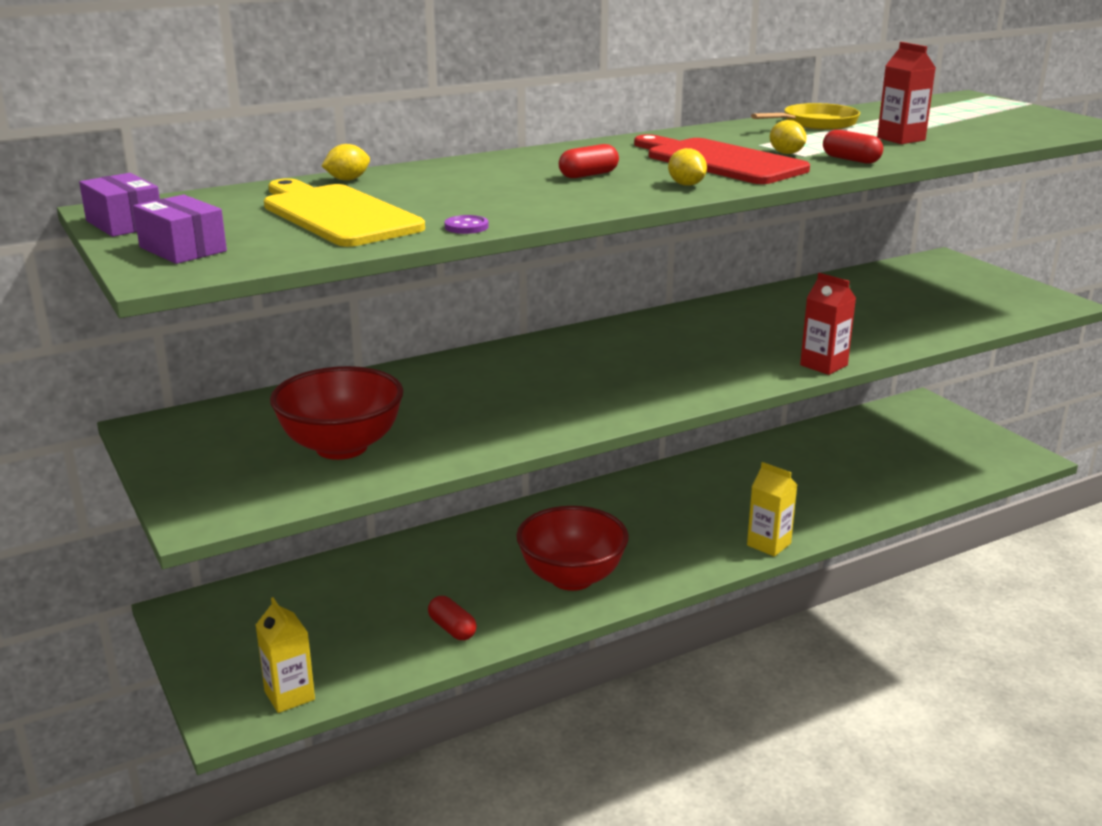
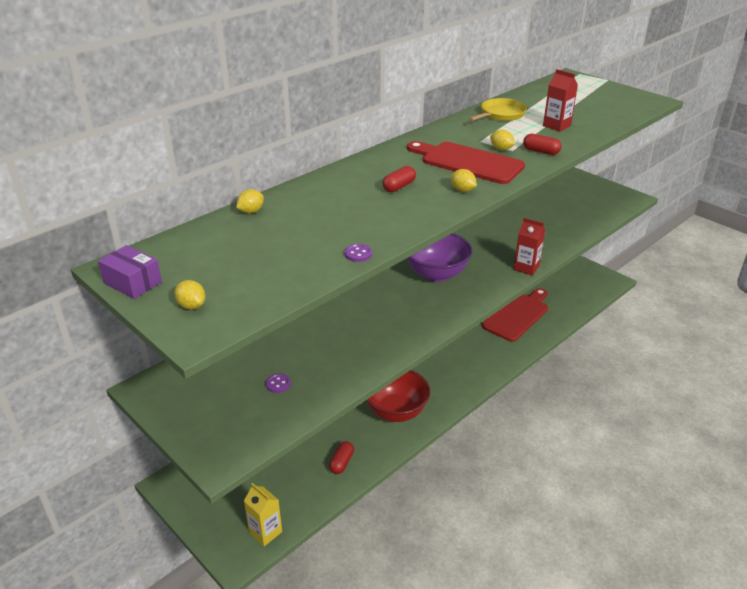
camera: 15 degrees left, 10 degrees up
(183, 249) = (192, 306): purple box -> yellow lemon
(337, 215) = (268, 252): yellow cutting board -> none
(341, 447) = (278, 384): red bowl -> purple button
(452, 628) = (342, 463): red capsule -> red capsule turned 75 degrees clockwise
(667, 357) = (436, 274): none -> purple bowl
(769, 544) = (496, 367): yellow carton -> none
(837, 483) = (517, 315): none -> red cutting board

